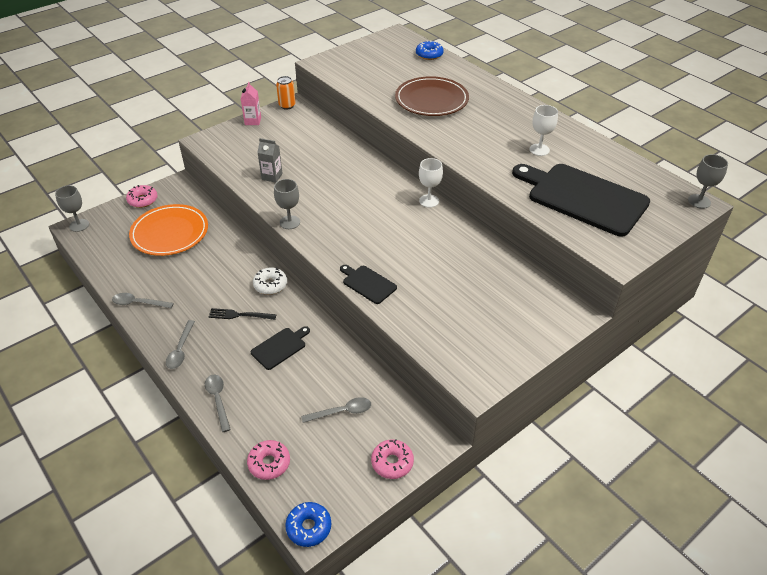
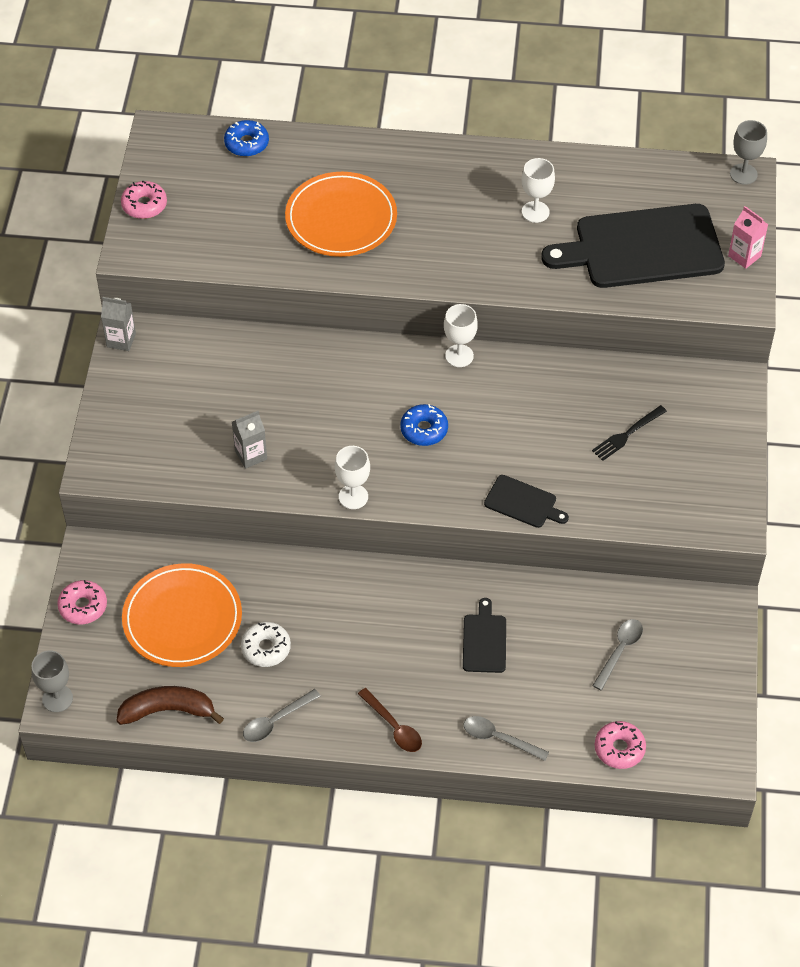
camera: 45 degrees left, 10 degrees up
(107, 263) = (168, 710): none -> brown banana
(180, 350) = (393, 726): grey spoon -> brown spoon
(239, 315) = (399, 643): black fork -> black fork (627, 434)
(253, 121) = (112, 395): pink carton -> pink carton (744, 256)
(270, 285) = (383, 585): white donut -> white donut (266, 648)
(287, 105) = (121, 340): orange can -> grey carton
(289, 222) = (353, 497): grey goblet -> white goblet
(309, 527) = (717, 766): blue donut -> blue donut (424, 430)
(368, 283) = (523, 503): black cutting board -> black cutting board turned 150 degrees counterclockwise
(392, 462) = (714, 657): pink donut -> pink donut (144, 205)
(431, 100) = (341, 218): brown plate -> orange plate

